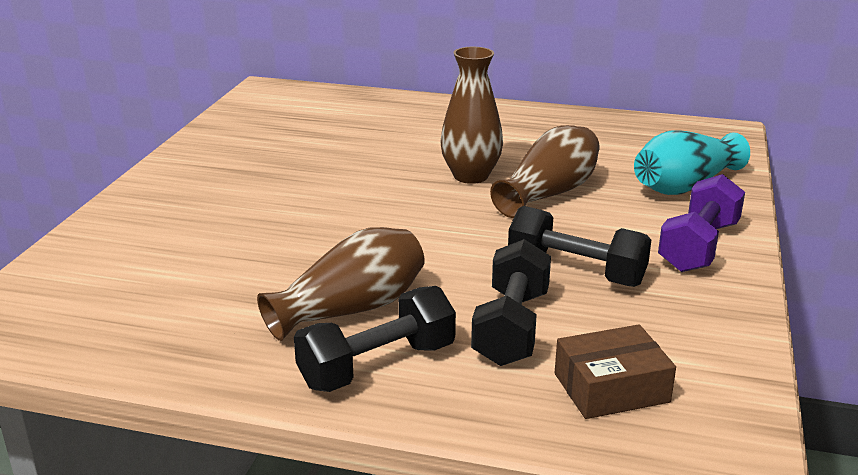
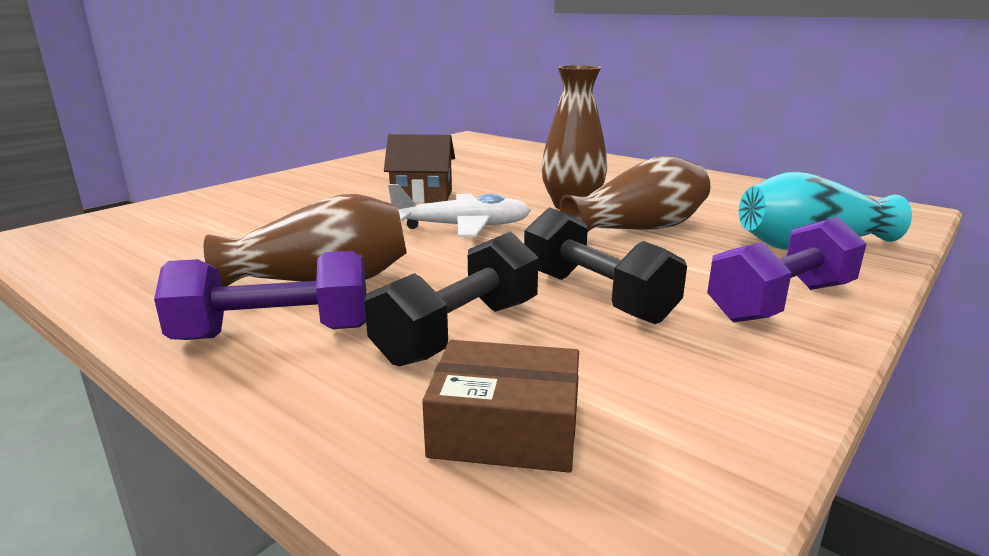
camera: 25 degrees right, 5 degrees down
(319, 190) = (422, 196): none -> brown house
(377, 366) = (274, 333): black dumbbell -> purple dumbbell
(402, 222) = (463, 227): none -> white plane

